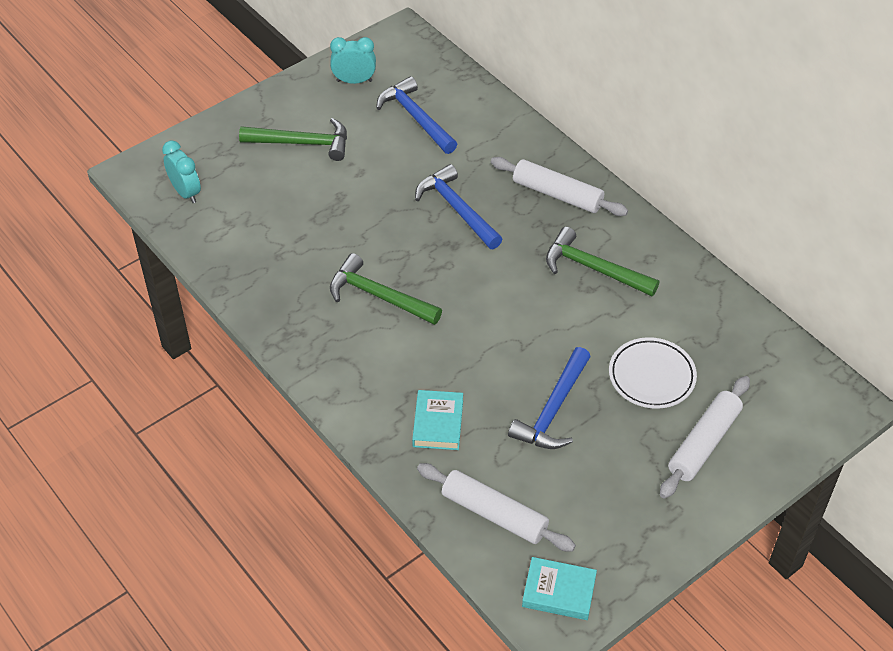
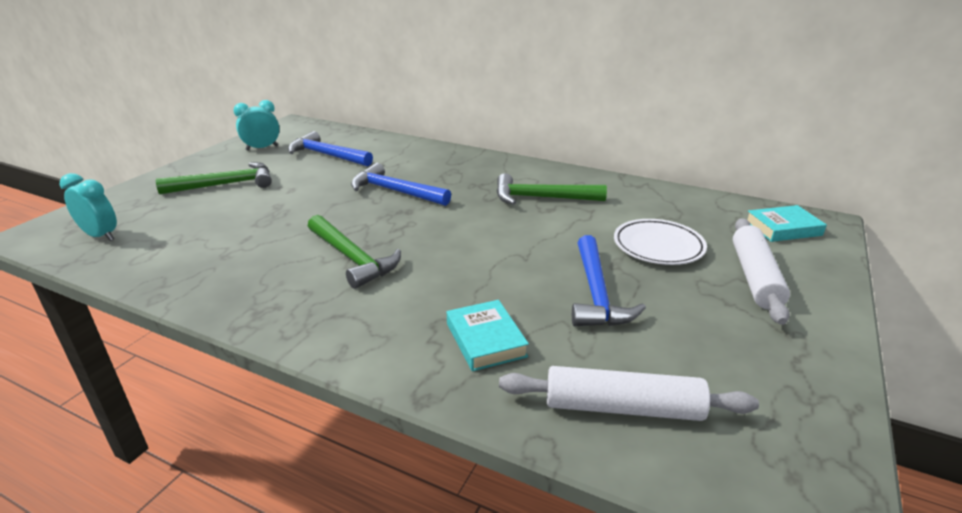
camera: 25 degrees left, 20 degrees down
(378, 296) = (352, 258): green hammer -> green hammer turned 135 degrees counterclockwise
(557, 194) = (475, 168): white rolling pin -> none
(559, 591) = (781, 468): turquoise book -> turquoise book (783, 228)

